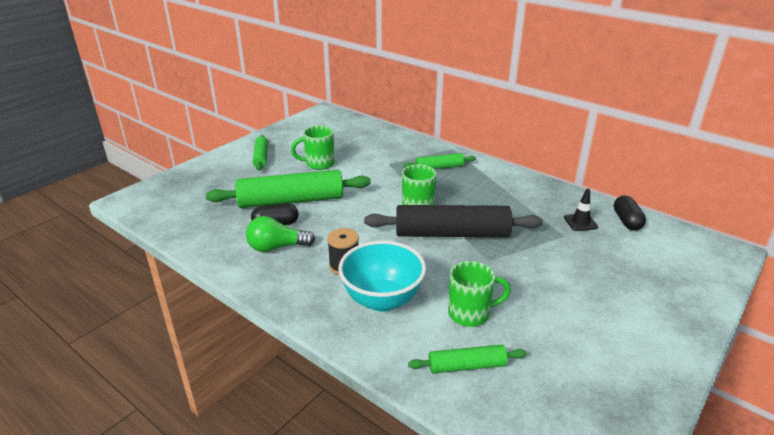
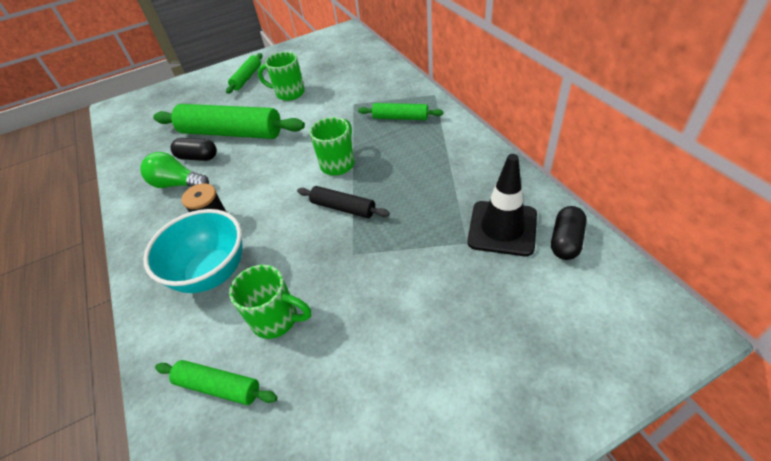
camera: 30 degrees right, 15 degrees up
(451, 234) = (343, 208): black rolling pin -> black rolling pin, size x0.51
(580, 222) = (502, 228): black traffic cone -> black traffic cone, size x1.85

